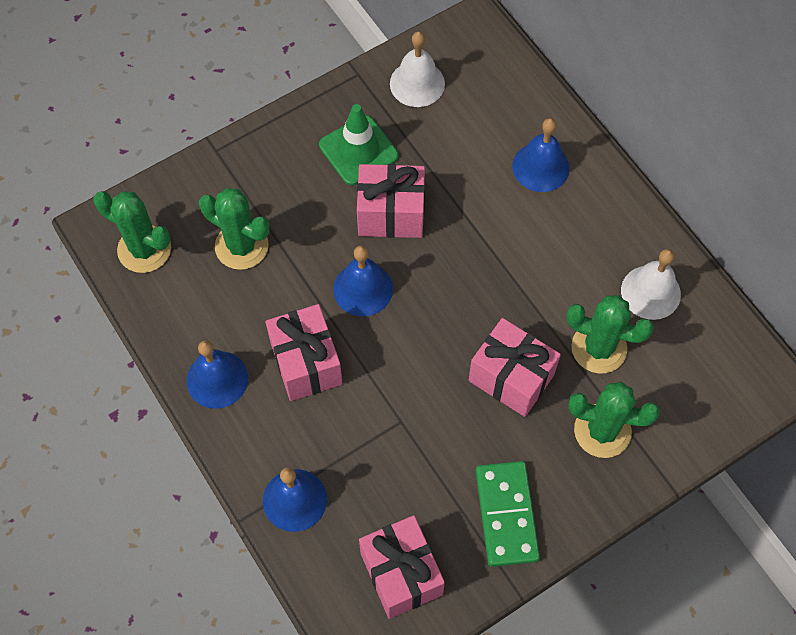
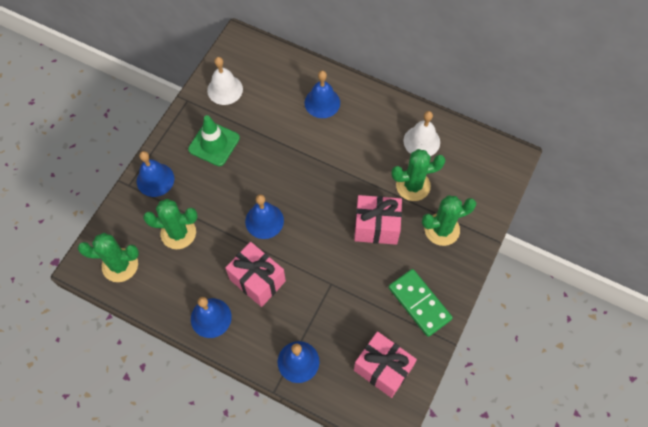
camera: 30 degrees left, 0 degrees up
(254, 160) = (155, 179): none -> blue bell
(391, 214) = (254, 170): pink gift -> none

